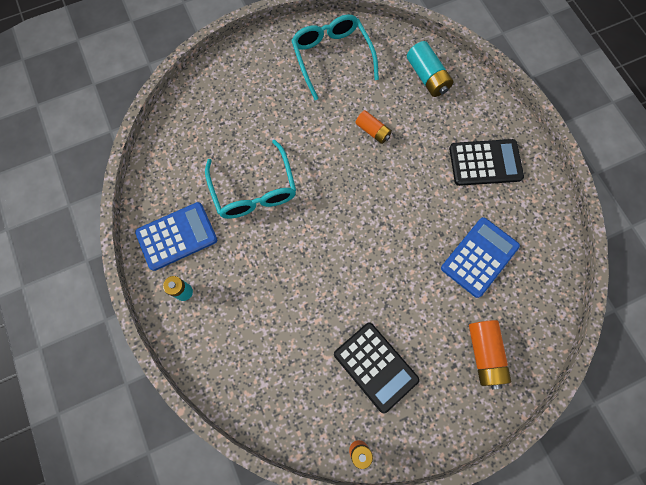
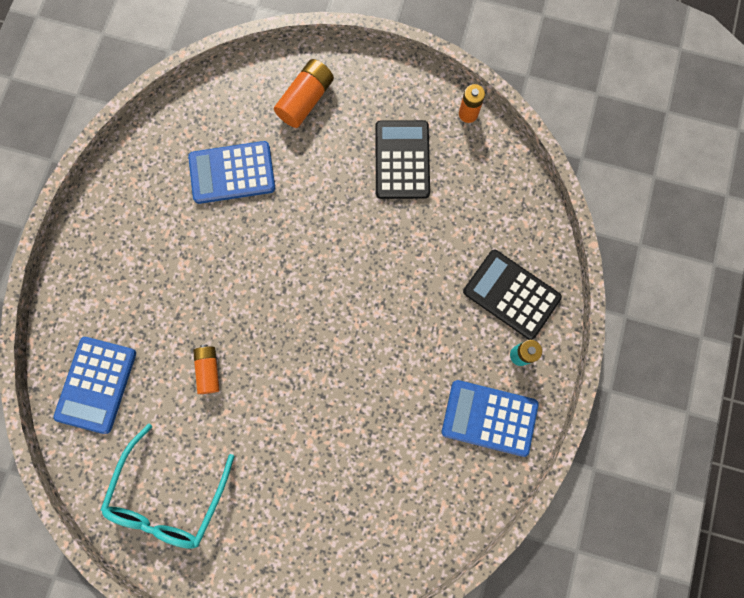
camera: 140 degrees left, 5 degrees up
(254, 190) = (378, 405): turquoise glasses -> none
(427, 77) = (96, 384): turquoise battery -> blue calculator
(485, 163) = (138, 248): black calculator -> black calculator (511, 294)

